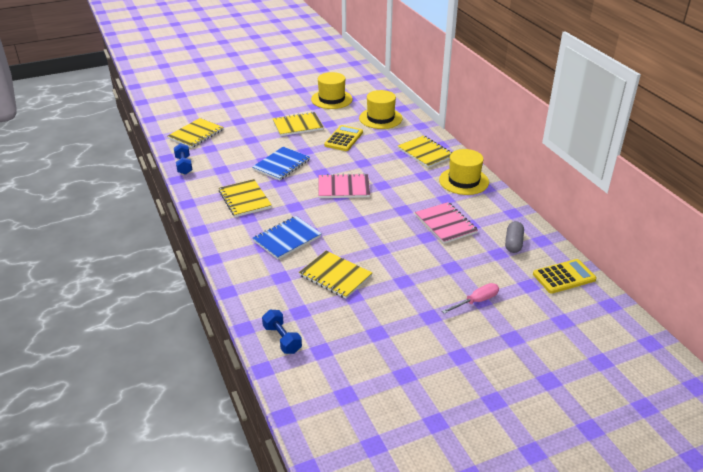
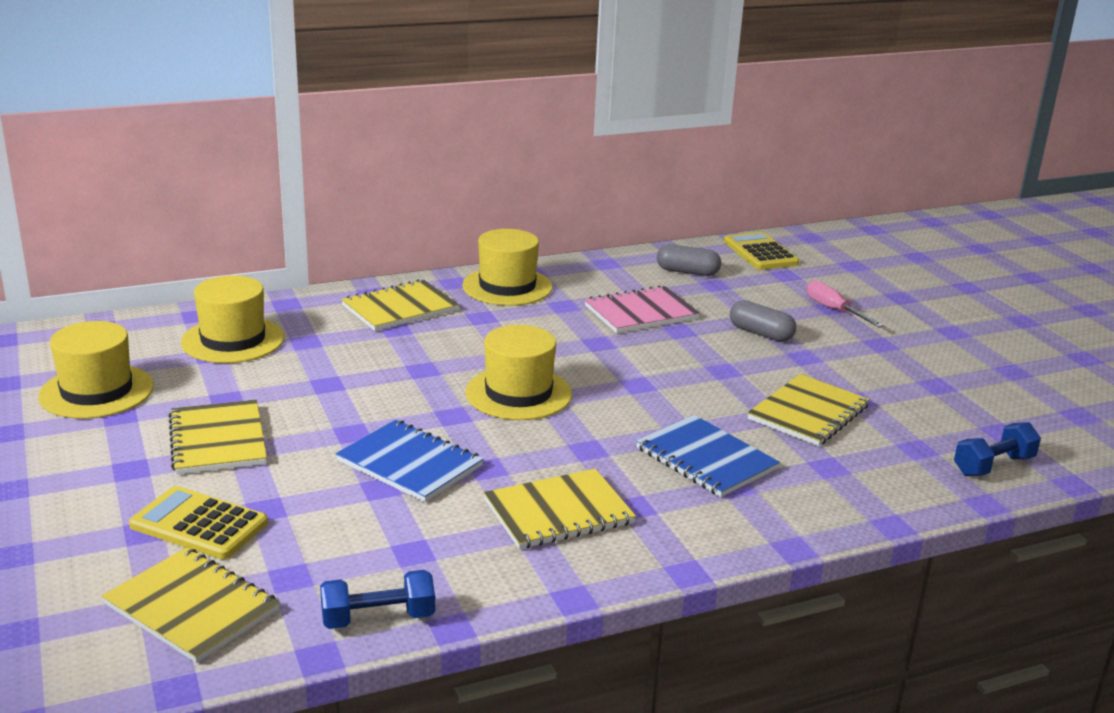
camera: 90 degrees left, 10 degrees down
(343, 139) = (311, 385): yellow calculator -> yellow calculator (199, 524)
(343, 187) = (518, 393): pink notebook -> yellow hat
(431, 267) = (761, 333): none -> grey capsule

